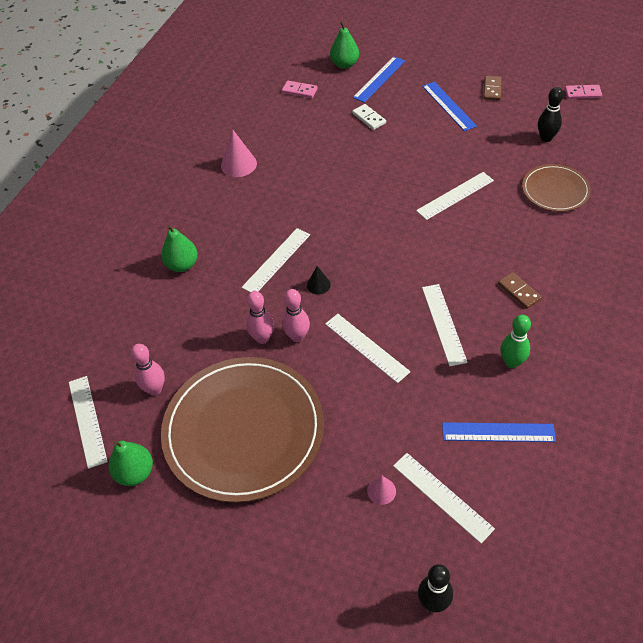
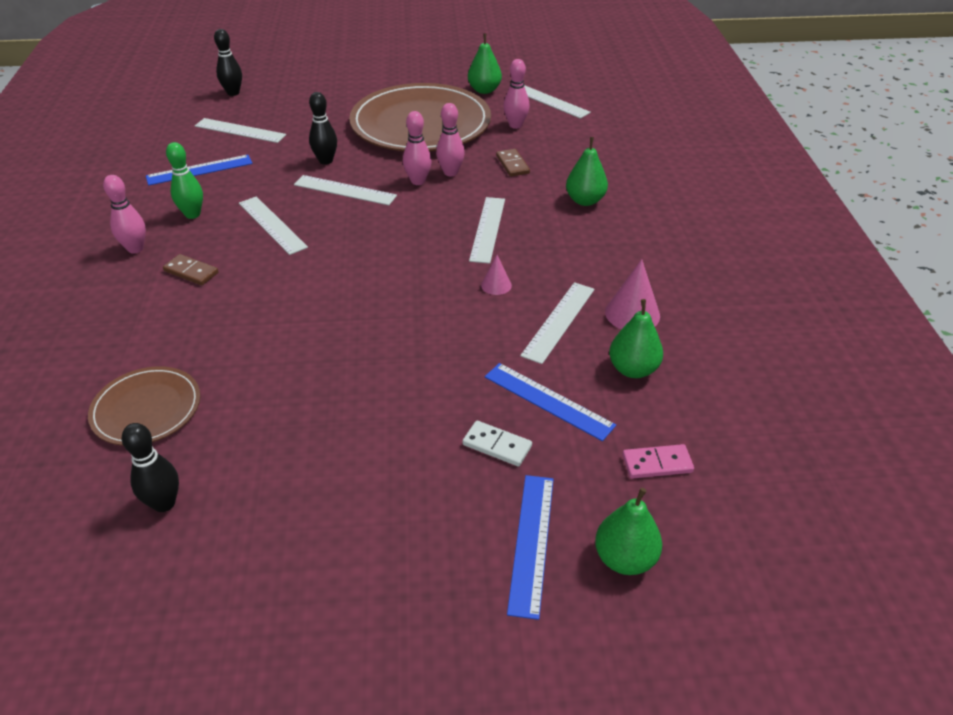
camera: 150 degrees right, 10 degrees down
(269, 134) = (633, 369): none -> green pear
(318, 285) = (425, 221): black cone -> none
(367, 400) = (326, 161): none -> black bowling pin
(381, 491) = (290, 123): pink cone -> pink cone (496, 285)
(448, 106) = (365, 519): blue ruler -> blue ruler (548, 401)
(455, 195) = (301, 358): white ruler -> white ruler (559, 321)
(492, 89) = (288, 593): brown domino -> brown domino (512, 164)
(564, 334) = (135, 248): none -> pink bowling pin
(582, 93) = (82, 650): pink domino -> none

